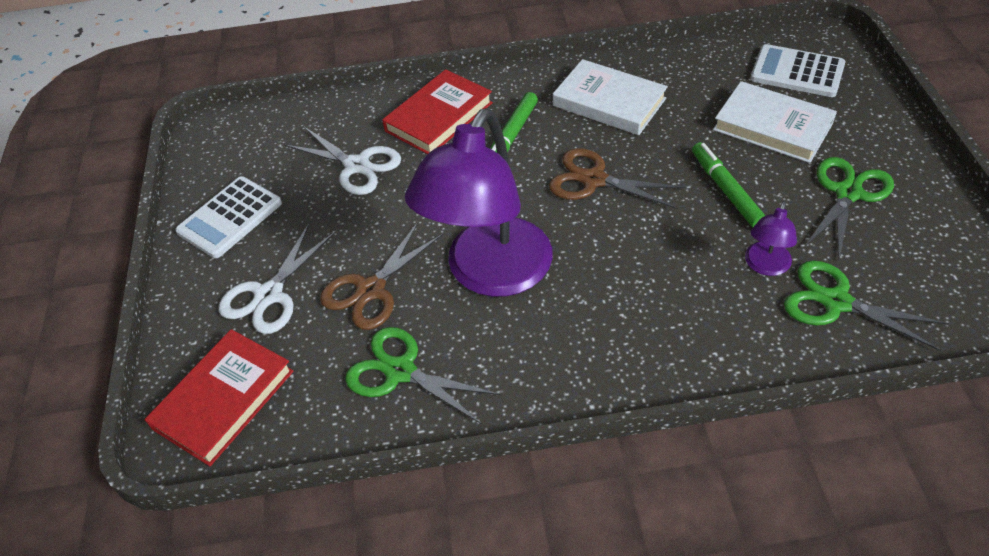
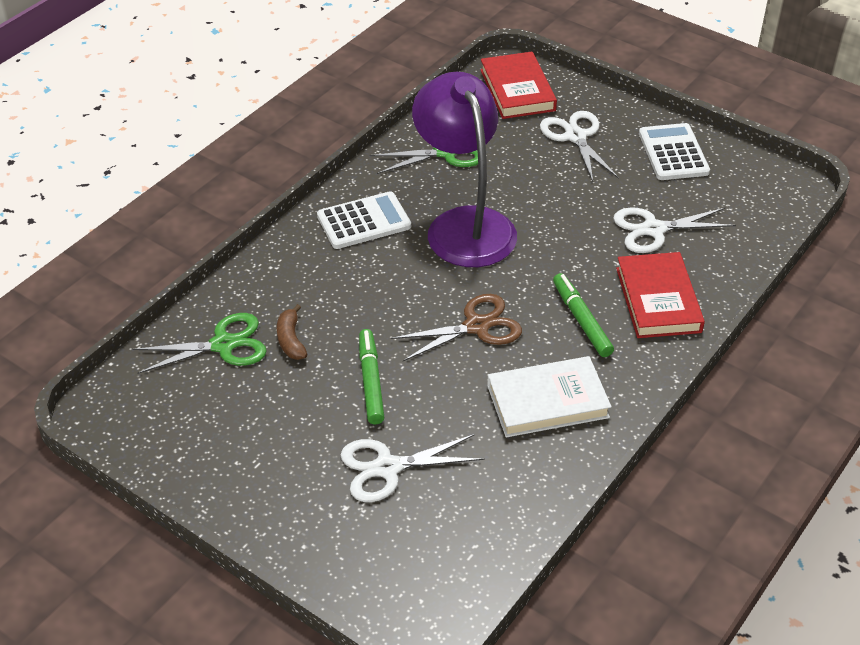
camera: 130 degrees right, 5 degrees down
(371, 290) = (522, 174): brown scissors -> none
(726, 190) = (371, 381): green marker -> green marker turned 120 degrees counterclockwise
(765, 266) = (291, 340): purple lamp -> brown banana
(772, 126) = (387, 467): white book -> white scissors
(797, 72) = (420, 551): white calculator -> white calculator (364, 221)
(848, 193) = (274, 439): green scissors -> none

